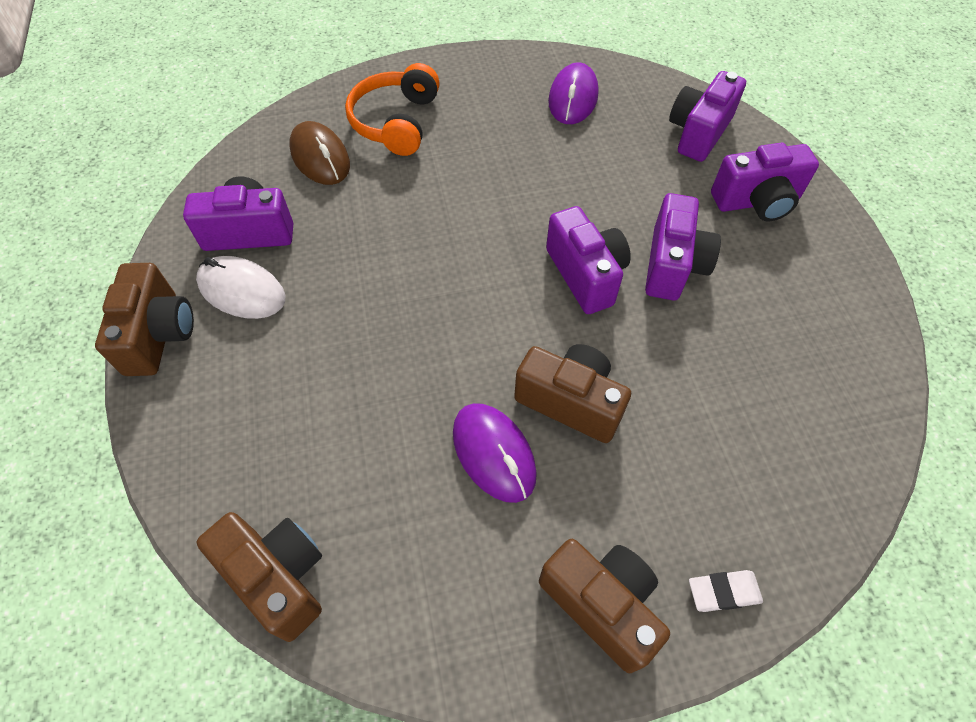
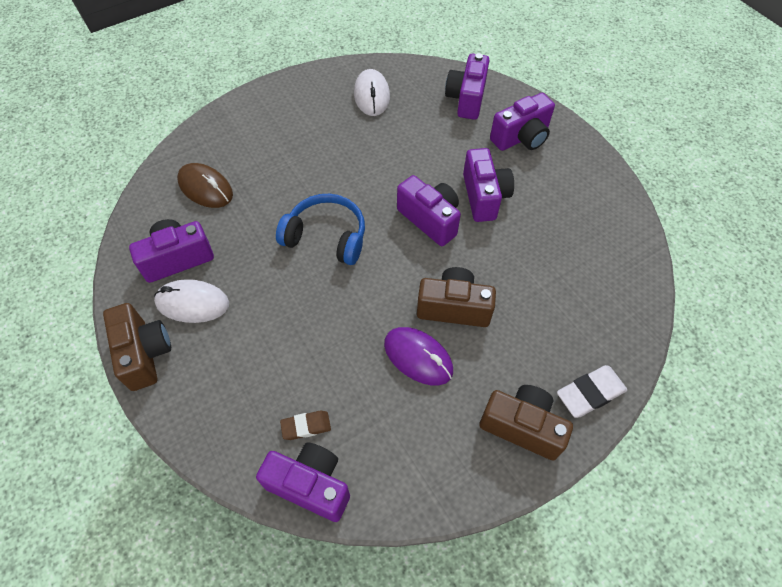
camera: 20 degrees left, 0 degrees up
(278, 577) = (310, 485): brown camera -> purple camera
(308, 495) = (306, 426): none -> brown eraser
(395, 122) = (250, 146): orange headphones -> none
(440, 257) = (326, 236): none -> blue headphones
(573, 98) = (372, 95): purple mouse -> white mouse
(723, 592) = (590, 393): white eraser -> white eraser, size x1.53

